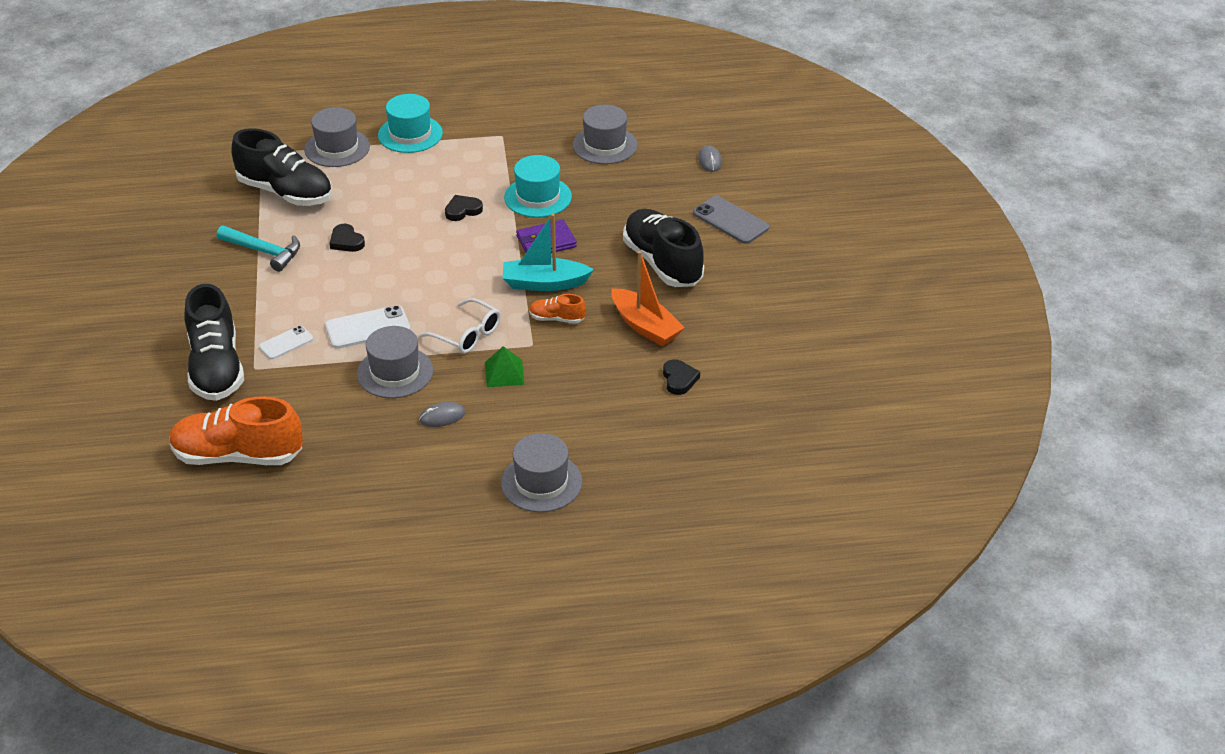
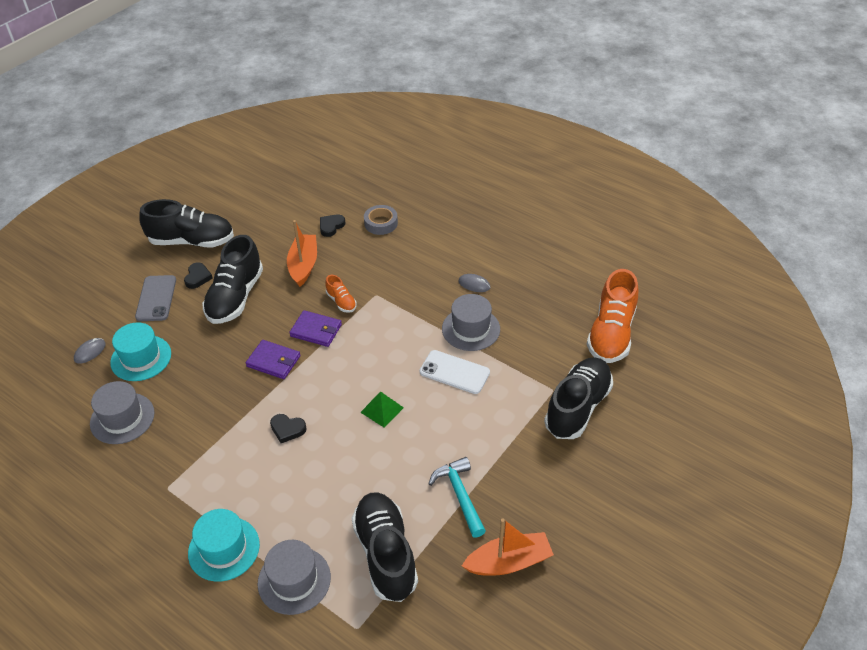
camera: 135 degrees left, 5 degrees up
(182, 237) = (508, 562): none -> orange boat
(238, 456) = (611, 334): orange shoe -> orange shoe turned 60 degrees clockwise
(286, 343) = (516, 396): white phone -> none
(346, 241) = (394, 460): black heart -> black heart (198, 277)
(467, 334) = (402, 326): white glasses -> none
(504, 373) = (411, 288): green pyramid -> green pyramid (382, 410)
(538, 197) = (228, 403): turquoise hat -> turquoise hat (141, 358)
(541, 482) = (464, 220): grey hat -> none
(544, 283) = (316, 330): turquoise boat -> purple wallet
(631, 417) = (381, 223): none -> grey tape
(791, 279) = (192, 241): none -> black shoe

